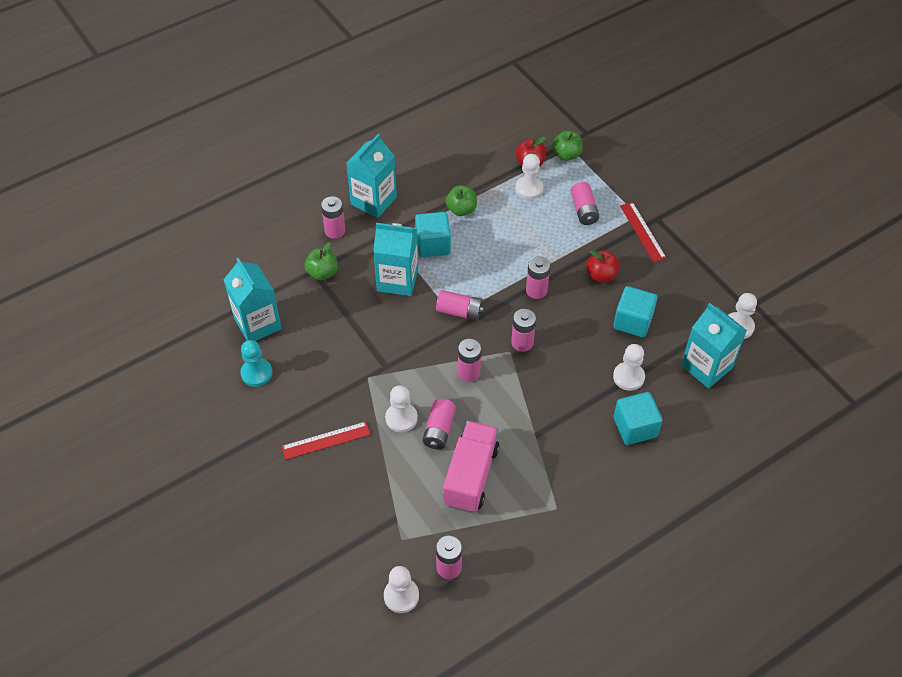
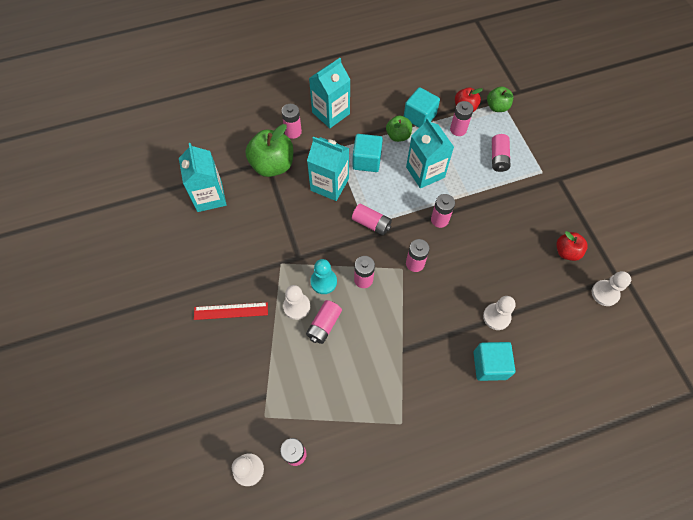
camera: 15 degrees right, 10 degrees up
(256, 373) = (195, 239): turquoise pawn -> turquoise pawn (323, 282)
(322, 273) = (272, 165): green apple -> green apple, size x1.74
(470, 476) = (338, 374): pink truck -> none
(529, 188) = (458, 129): white pawn -> pink battery
(601, 275) = (497, 219): red apple -> red apple (567, 252)
(633, 321) = (513, 266): turquoise cube -> turquoise cube (419, 117)
(642, 231) = (543, 187): red ruler -> none
(706, 366) = (567, 324): turquoise carton -> turquoise carton (425, 172)

